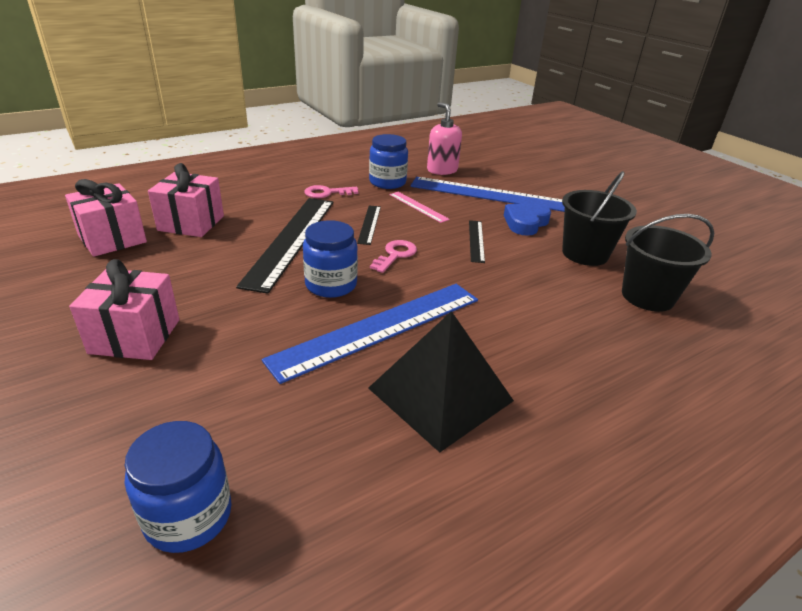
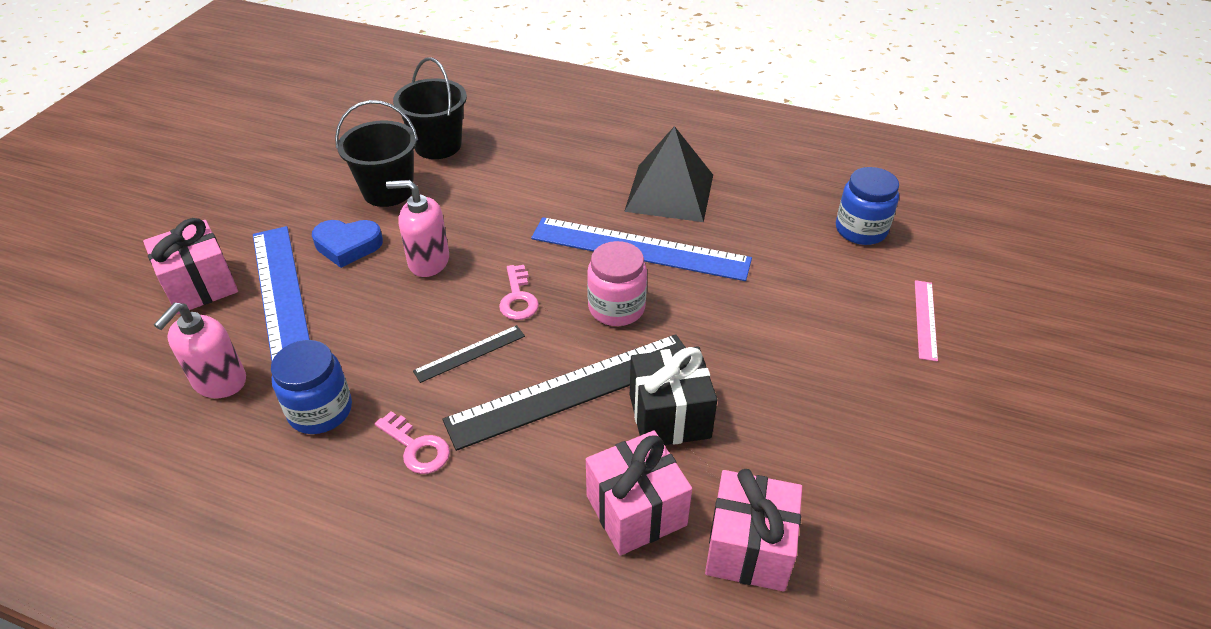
camera: 125 degrees left, 10 degrees up
(135, 336) = (816, 366): pink gift -> pink gift (200, 286)
(218, 258) = (669, 416): none -> black gift
(331, 285) = (616, 308): blue jar -> pink jar
(395, 255) = (518, 298): pink key -> pink key turned 90 degrees counterclockwise
(418, 207) = (380, 340): pink ruler -> pink ruler (925, 319)
(476, 240) = (428, 261): black ruler -> pink soap dispenser

